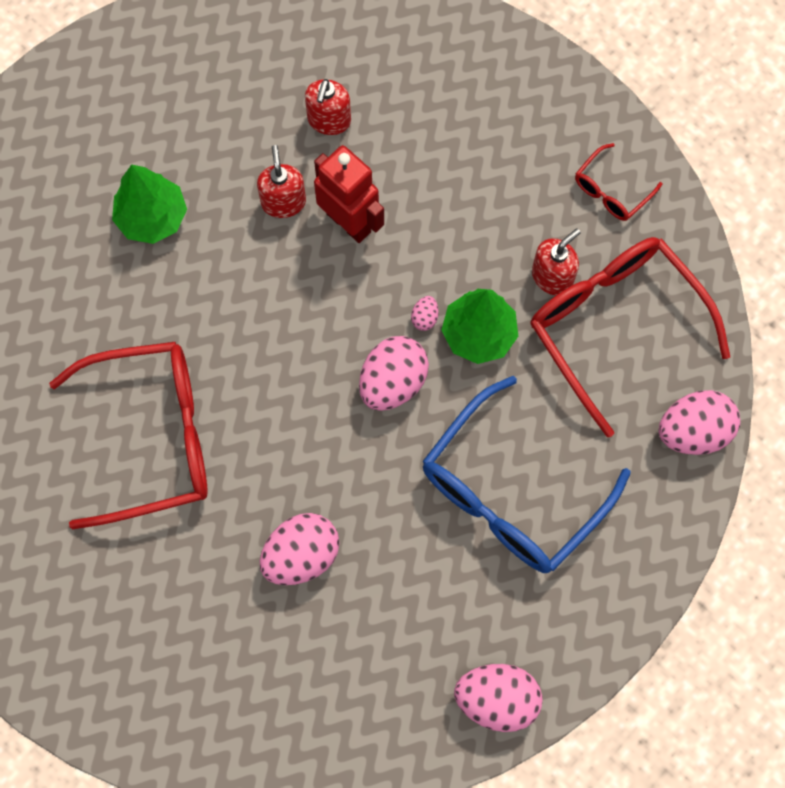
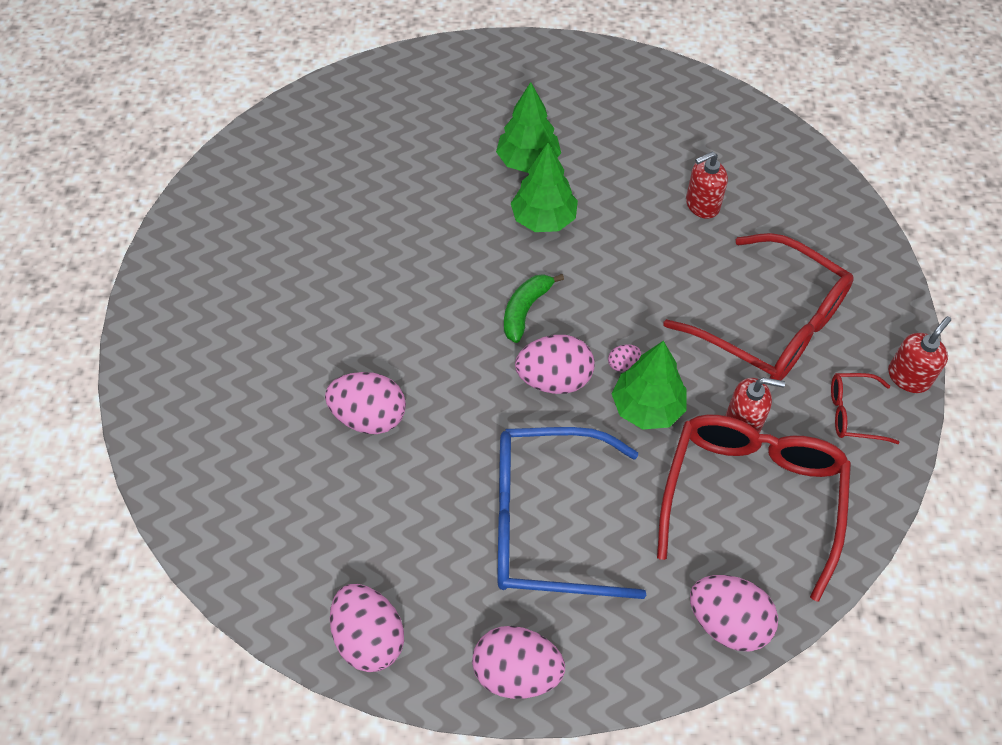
camera: 50 degrees right, 15 degrees down
(152, 438) = (375, 268): red glasses -> red glasses (771, 325)
(227, 257) = (543, 219): none -> green tree
(283, 202) = (616, 221): red soap dispenser -> red soap dispenser (908, 377)
(307, 349) = (525, 310): none -> green banana
(349, 222) = (643, 268): red robot -> none
(610, 611) = (517, 672): none -> pink egg

